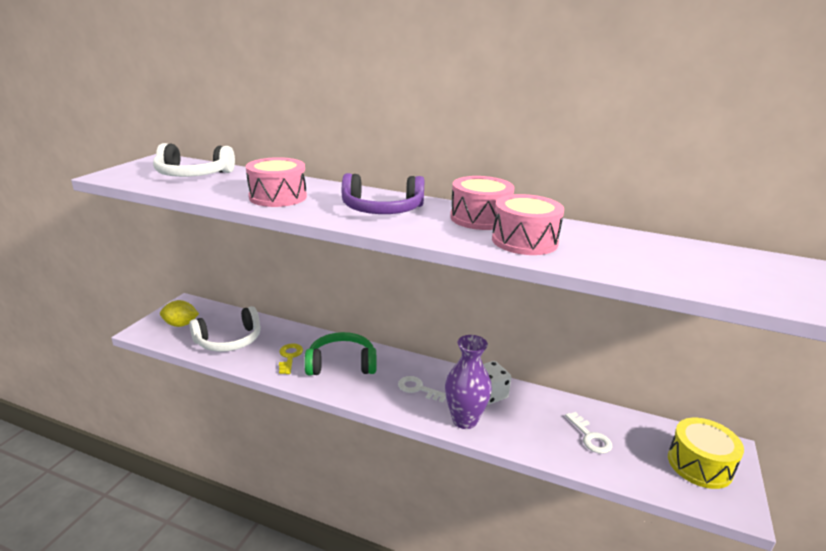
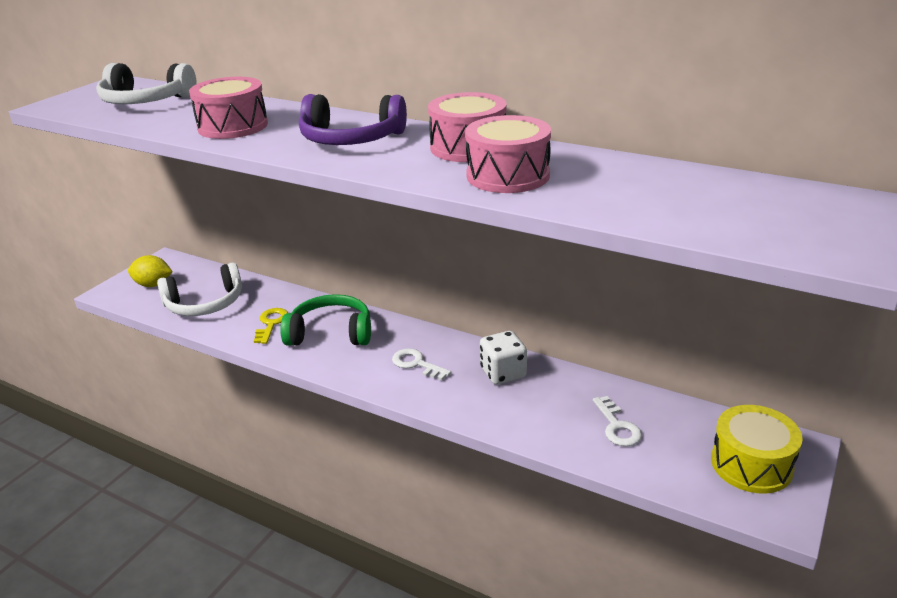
camera: 10 degrees right, 5 degrees up
(464, 420) = (463, 402): purple vase -> none

